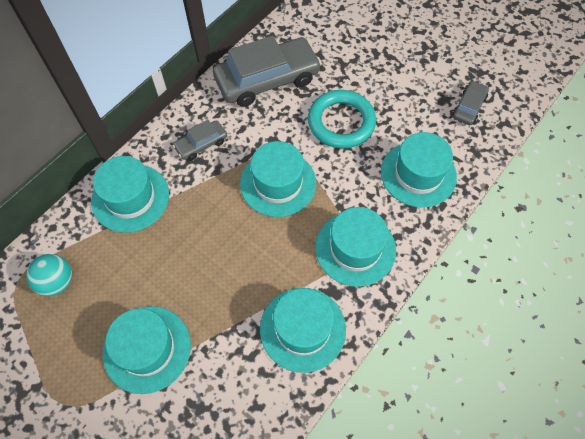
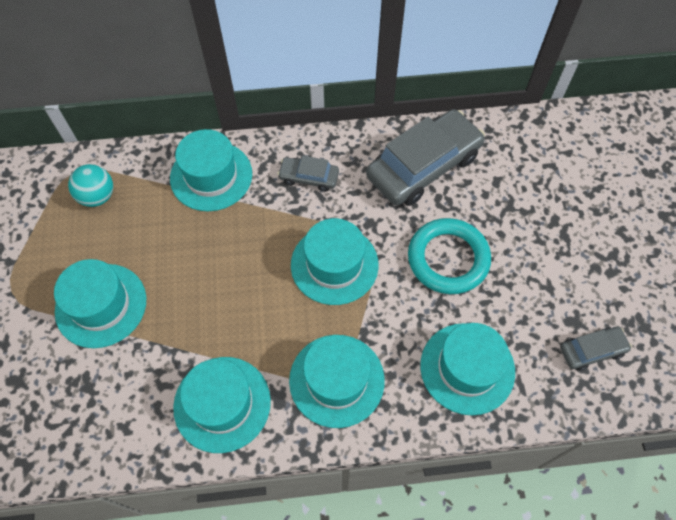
camera: 45 degrees right, 0 degrees up
(267, 79) = (423, 166): grey car -> grey car turned 60 degrees counterclockwise

